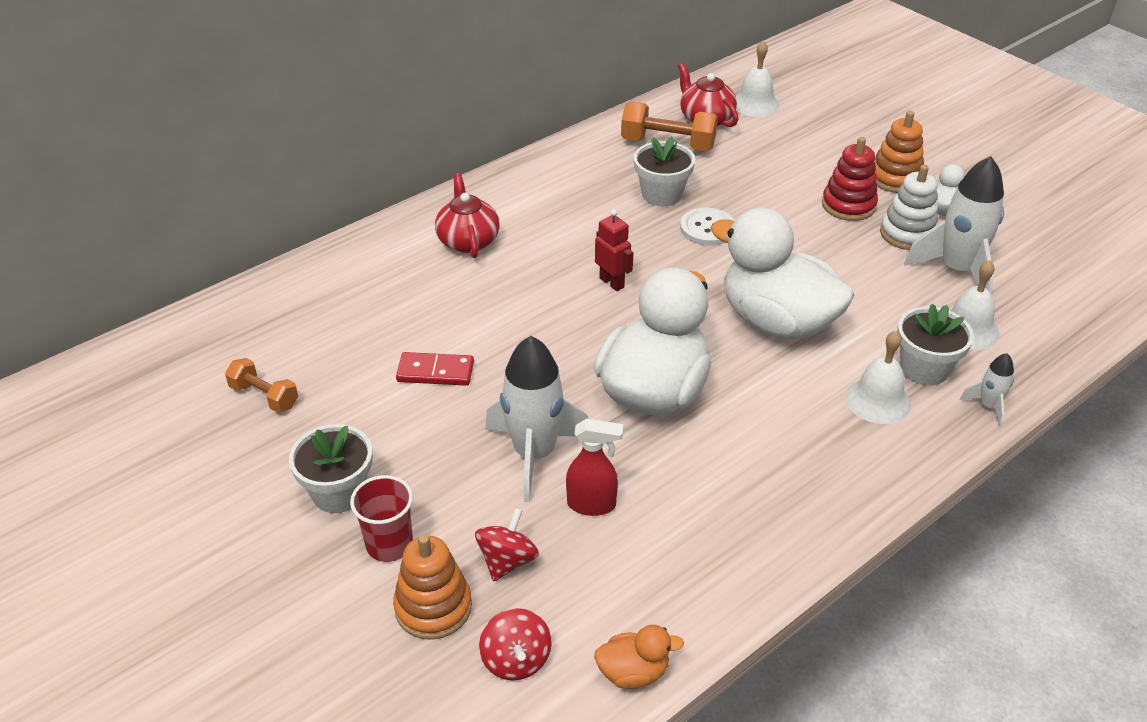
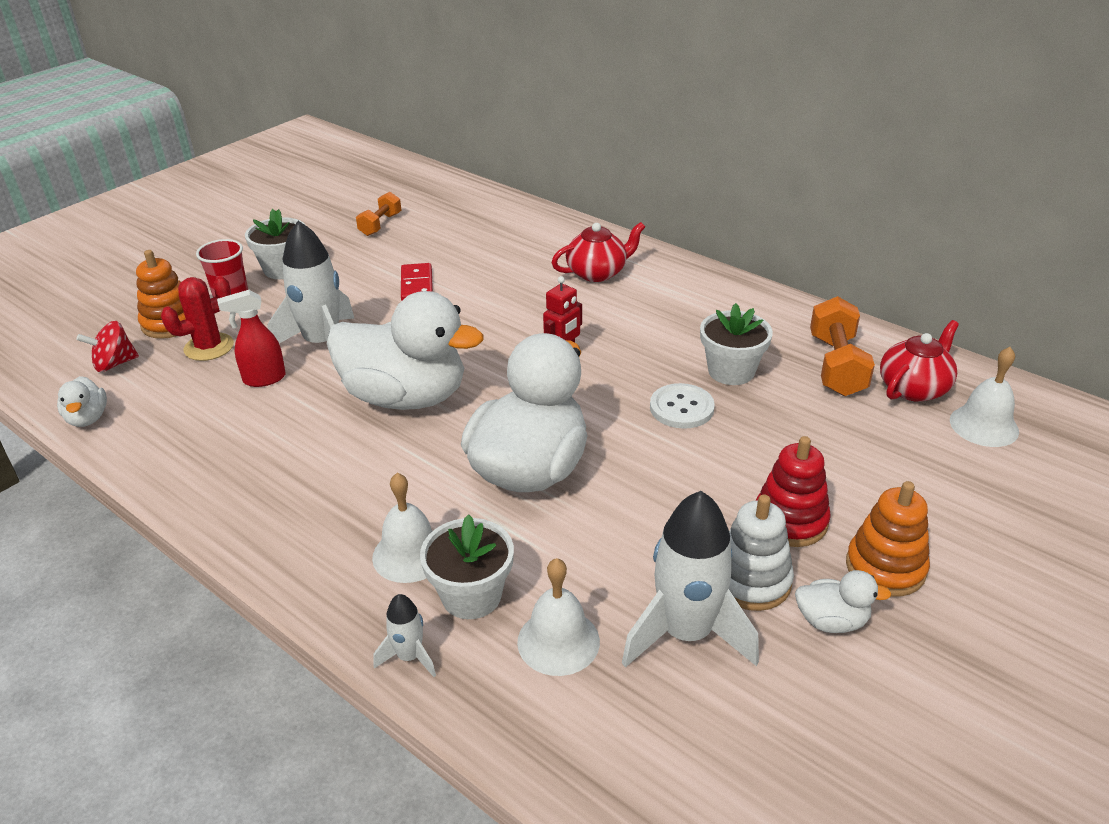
camera: 80 degrees right, 5 degrees down
(507, 560) = (209, 347): red spinning top -> red cactus
(592, 505) = (264, 379): red spray bottle -> red spray bottle turned 75 degrees clockwise
(633, 672) = (88, 418): orange duck -> white duck

